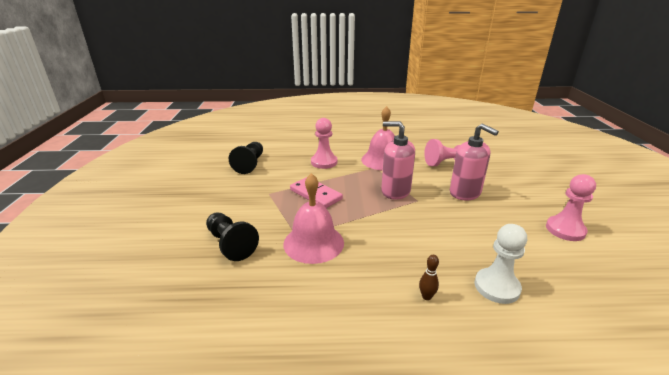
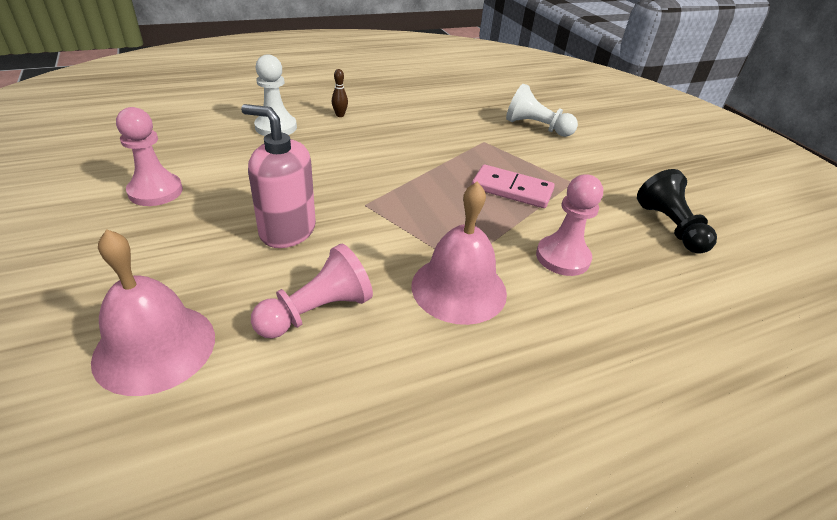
camera: 155 degrees right, 10 degrees up
(230, 244) = (536, 127): black pawn -> white pawn
(313, 243) = (462, 137): pink bell -> pink bell (155, 347)
(395, 191) = (403, 214): pink soap dispenser -> none

